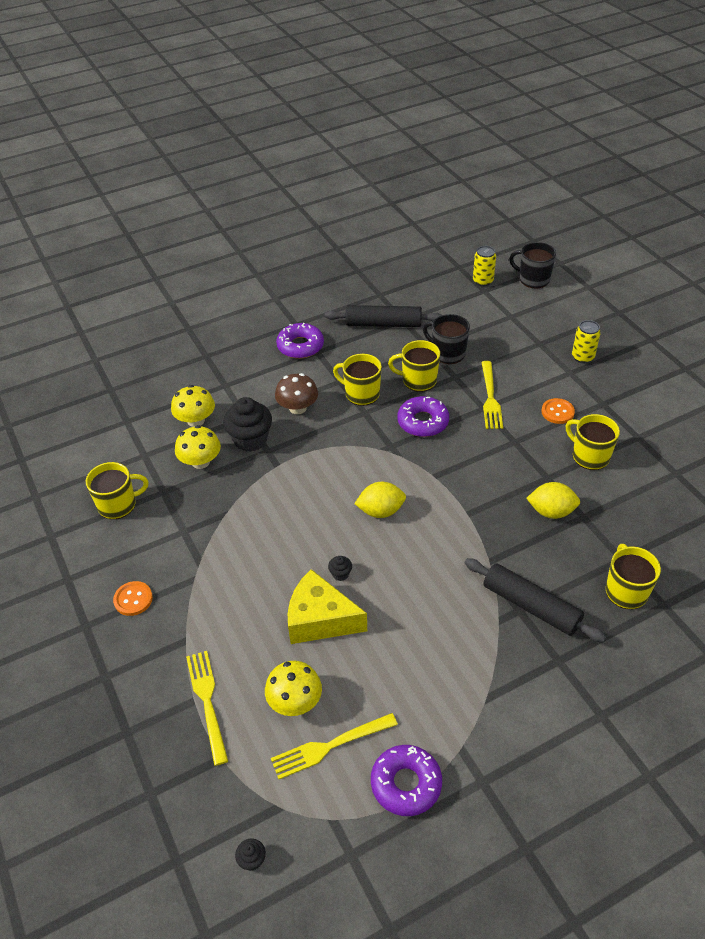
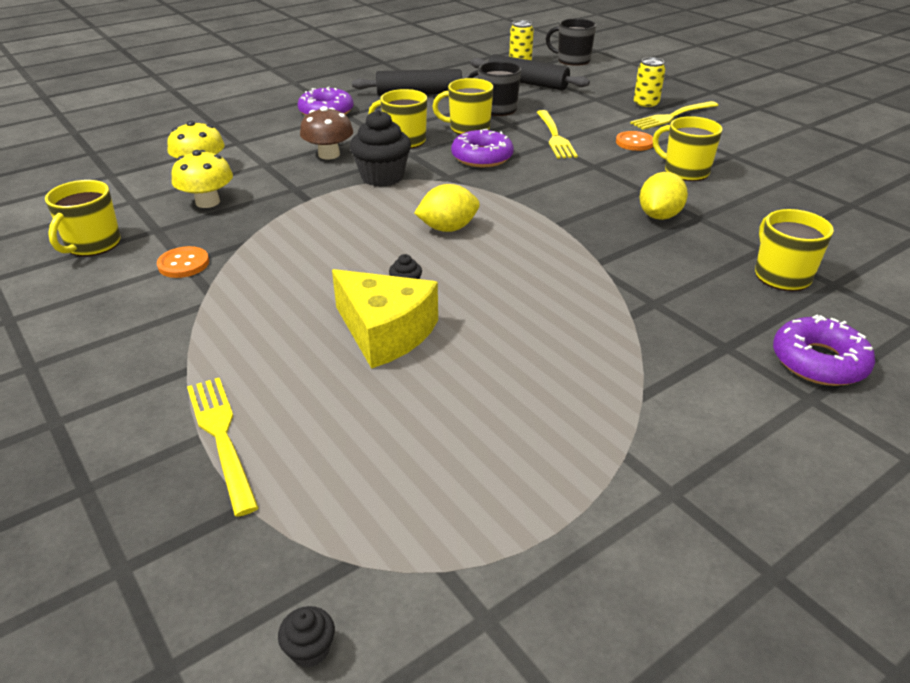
camera: 10 degrees left, 10 degrees down
(118, 505) = (93, 245): yellow mug -> yellow mug turned 135 degrees clockwise
(133, 599) = (107, 333): orange button -> orange button (183, 264)
(250, 439) = (272, 181): black cupcake -> black cupcake (382, 177)
(295, 701) = (360, 424): yellow mushroom -> none
(320, 619) = (385, 332): yellow cheese -> yellow cheese turned 150 degrees counterclockwise
(330, 746) = (424, 473): yellow fork -> yellow fork (672, 116)
(406, 784) = (554, 508): purple donut -> purple donut (819, 361)
(531, 606) = (668, 298): black rolling pin -> black rolling pin (527, 83)
(551, 511) = (659, 216): yellow lemon -> yellow lemon turned 60 degrees counterclockwise

